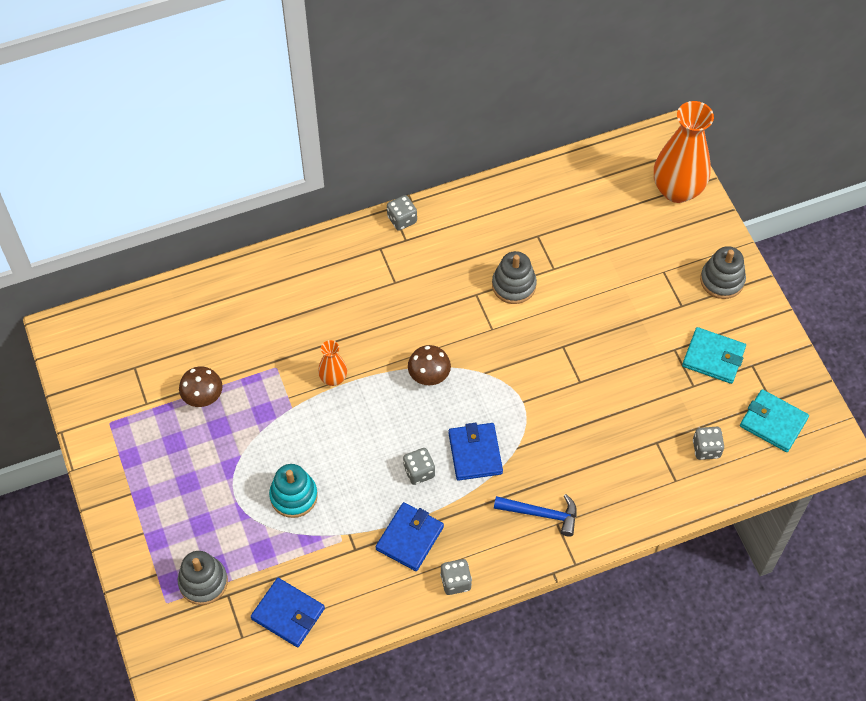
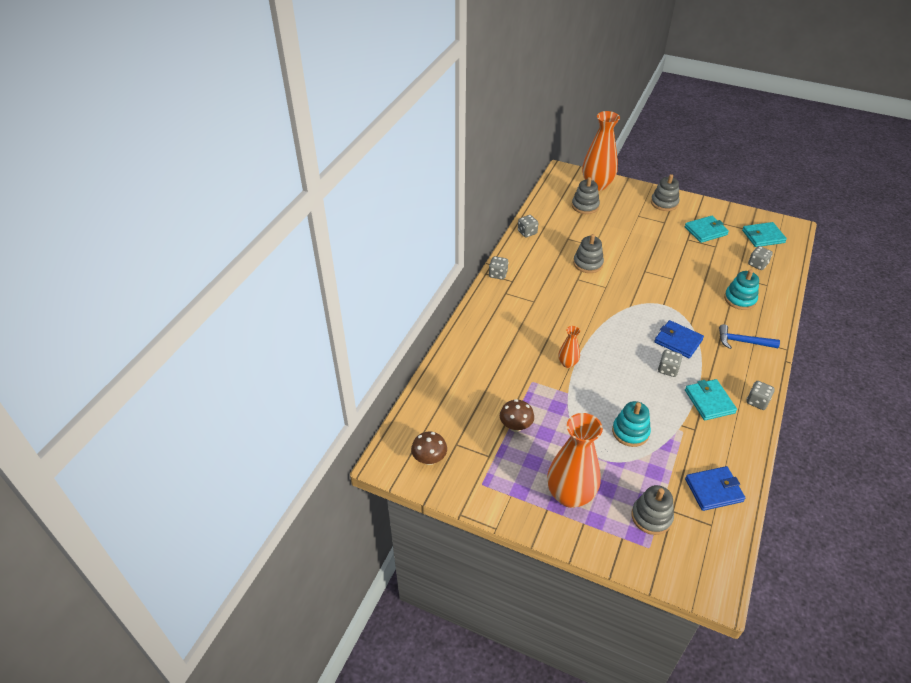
camera: 45 degrees left, 15 degrees down
(165, 500) = (570, 495): none -> orange vase
(409, 538) = (709, 401): blue wallet -> turquoise wallet
(429, 376) = (609, 326): brown mushroom -> brown mushroom (429, 459)
(503, 191) = (527, 232): none -> grey dice
(541, 514) = (742, 342): blue hammer -> blue hammer turned 135 degrees counterclockwise
(616, 469) = (740, 299): none -> turquoise stacking toy
(619, 208) = (585, 206): none -> grey stacking toy

